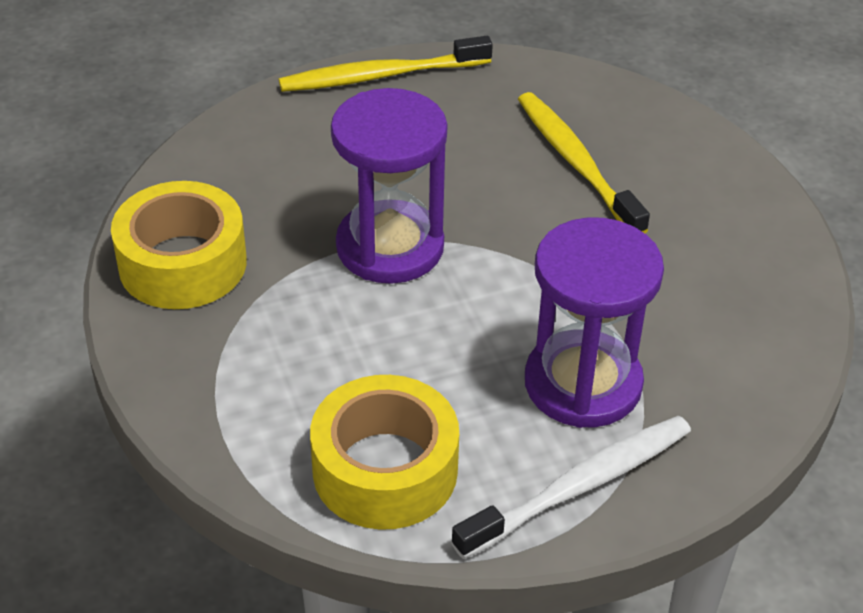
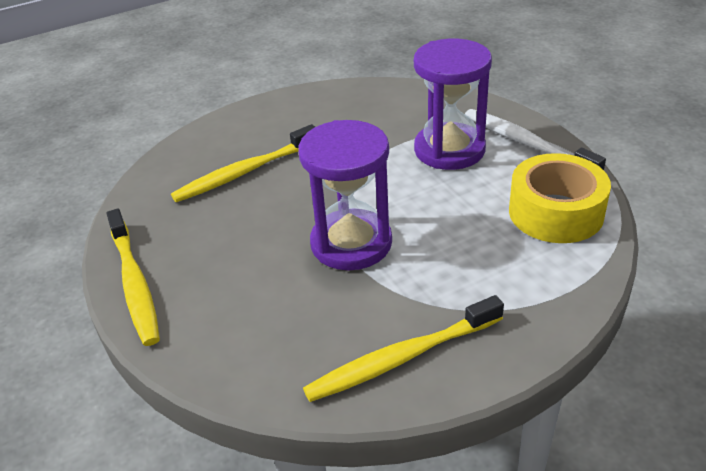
camera: 95 degrees left, 5 degrees down
(183, 263) = (402, 358): yellow tape -> yellow toothbrush

